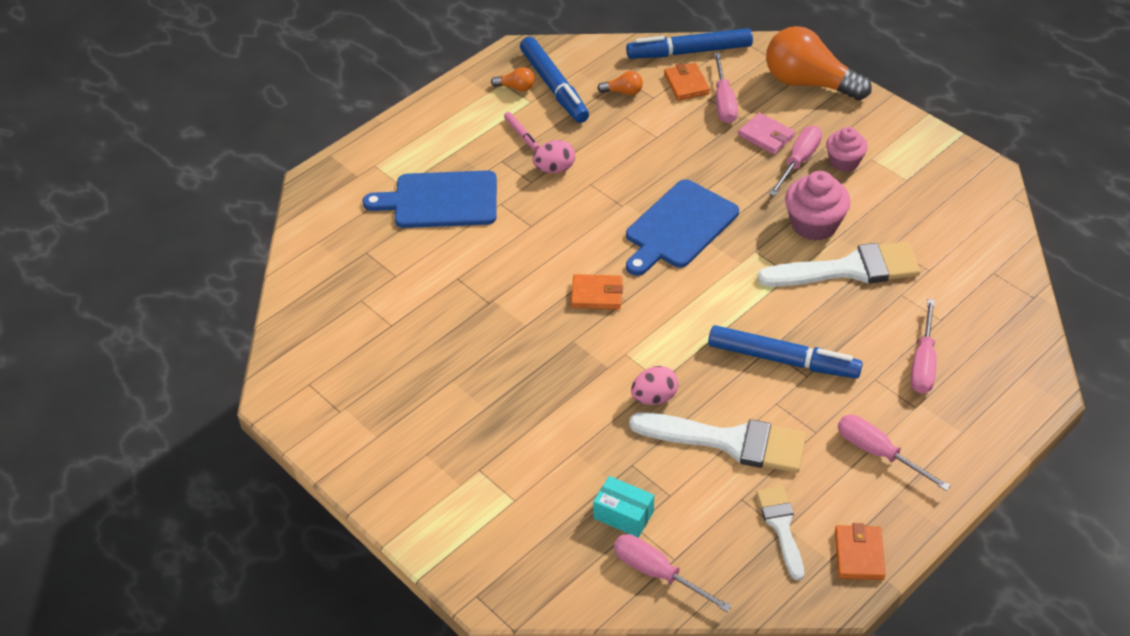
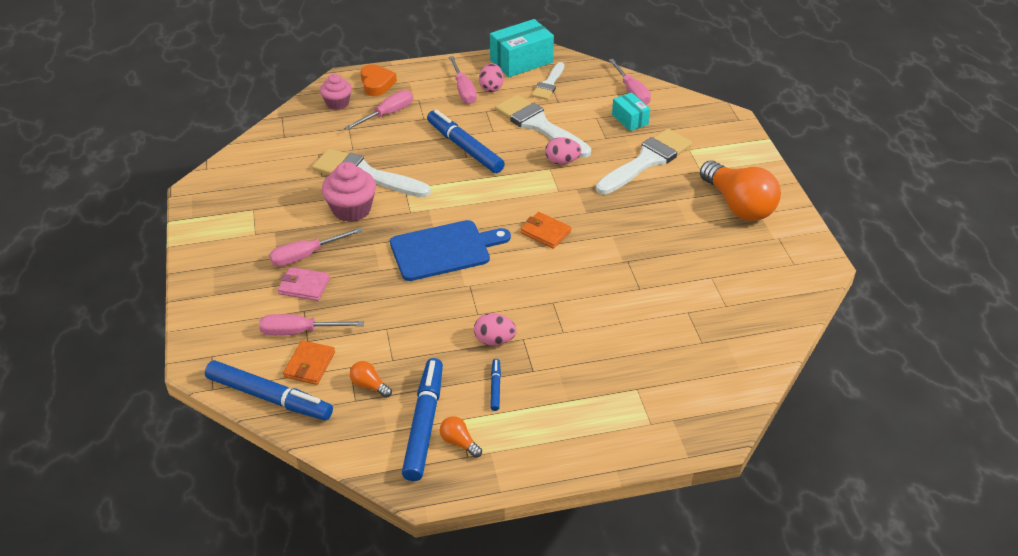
camera: 150 degrees left, 5 degrees down
(440, 200) = (611, 358): blue cutting board -> none
(521, 134) = (495, 387): pink marker -> blue marker
(555, 451) = (646, 161): none -> white brush
(724, 102) = (300, 332): pink screwdriver -> pink screwdriver turned 120 degrees counterclockwise
(766, 136) = (304, 286): pink wallet -> pink wallet turned 60 degrees counterclockwise
(809, 83) = (215, 313): orange light bulb -> orange light bulb (738, 205)
(844, 162) = (276, 240): pink cupcake -> pink cupcake (337, 103)
(848, 477) = (491, 88): none -> pink egg
(859, 555) = (521, 61): orange wallet -> turquoise box
(994, 405) = (376, 84): none -> orange heart

